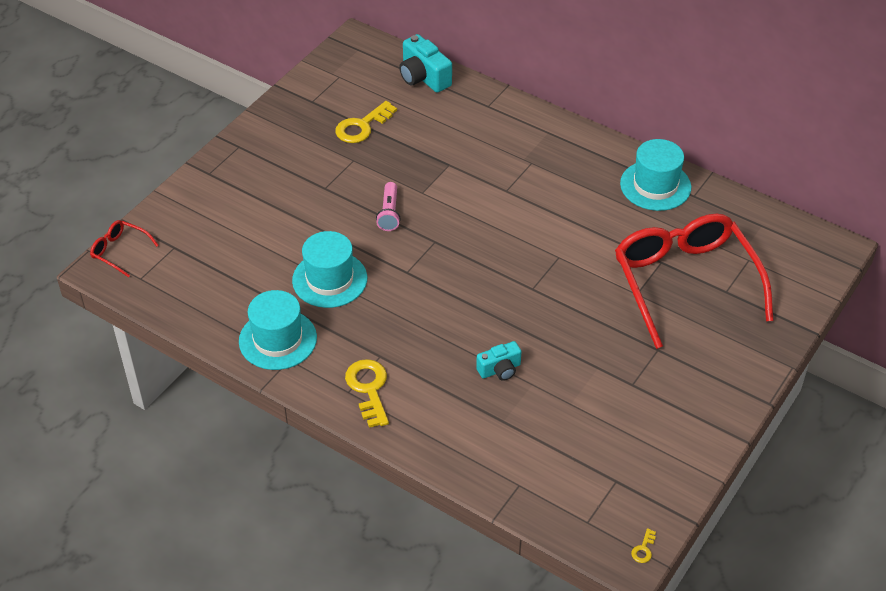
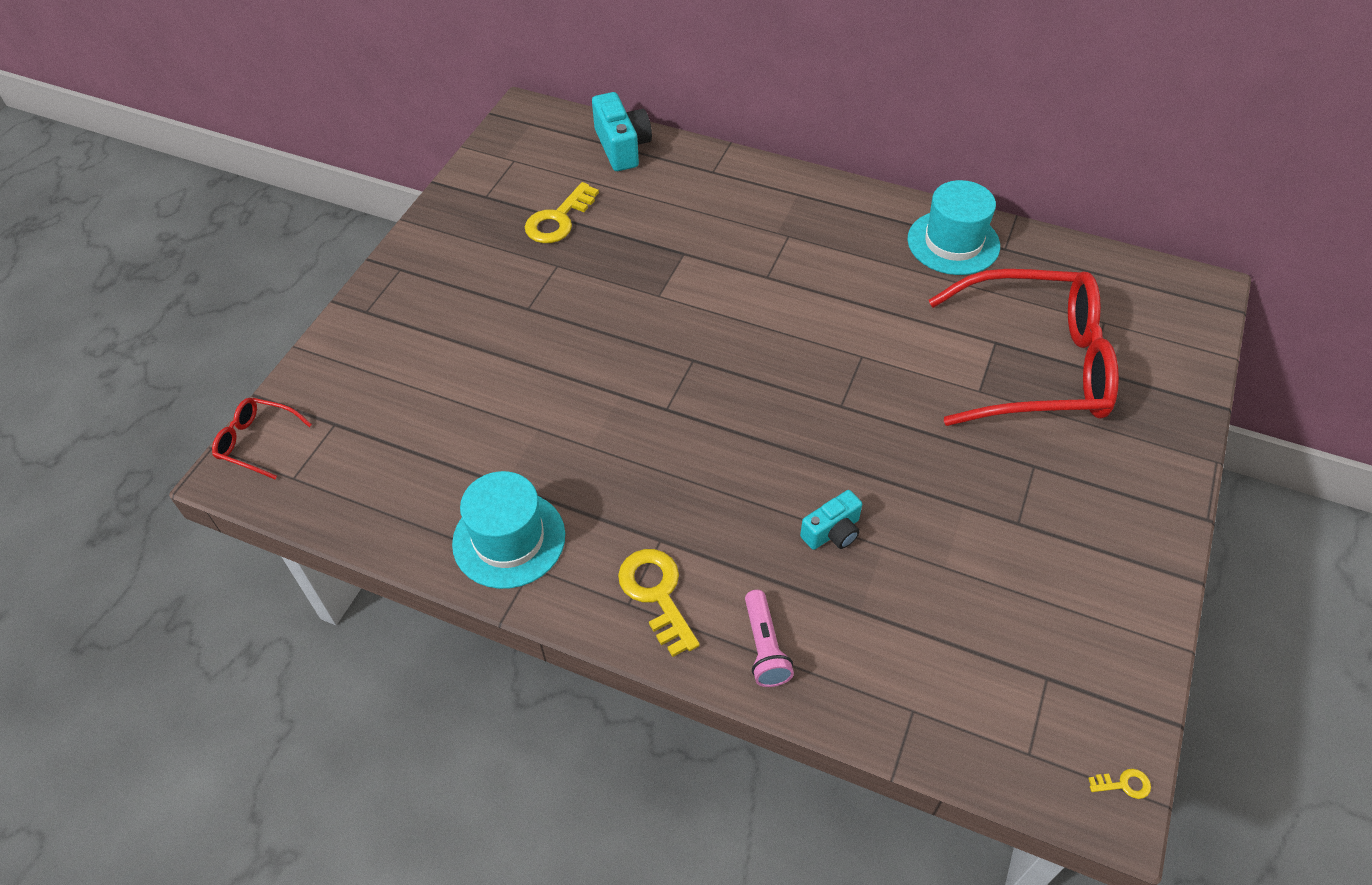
camera: 10 degrees left, 5 degrees up
(329, 279) = (563, 436): turquoise hat -> none
(389, 213) = (622, 330): pink flashlight -> pink flashlight (764, 647)
(423, 77) = (622, 147): turquoise camera -> turquoise camera turned 150 degrees counterclockwise
(643, 549) = (1124, 784): yellow key -> yellow key turned 105 degrees counterclockwise
(685, 282) = (1035, 365): red glasses -> red glasses turned 120 degrees clockwise

